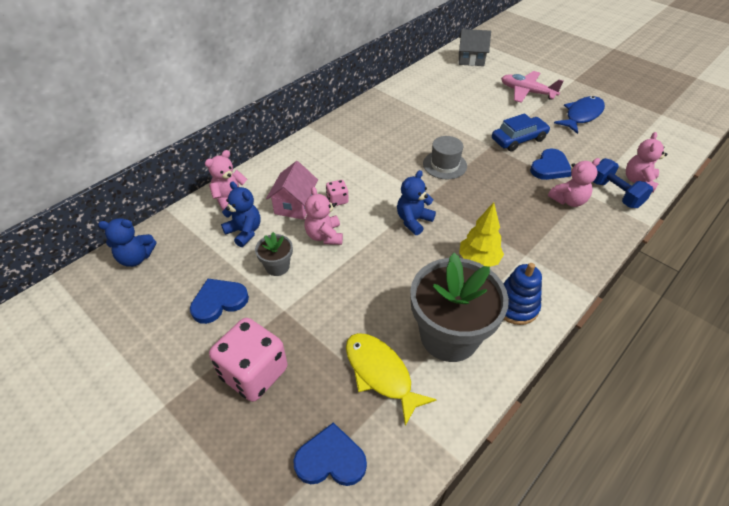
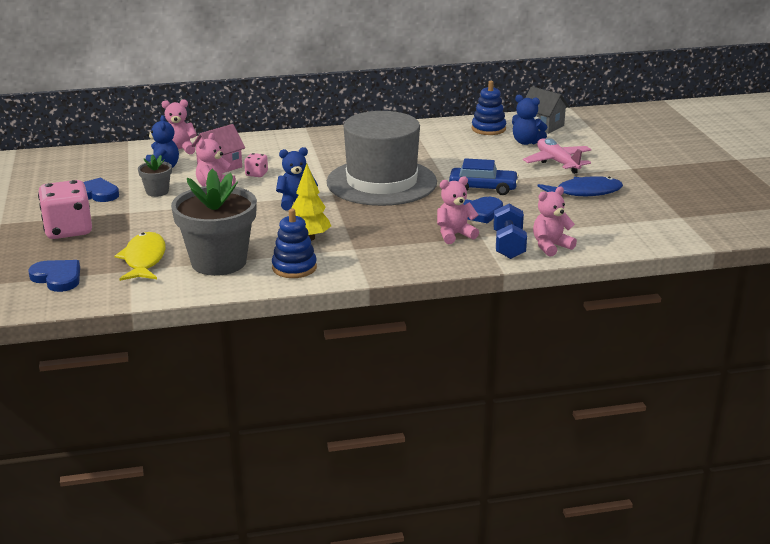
camera: 35 degrees right, 20 degrees down
(136, 258) = (74, 158): blue teddy bear -> blue teddy bear (526, 142)
(441, 76) = (488, 129): none -> blue stacking toy
(444, 165) = (381, 182): grey hat -> grey hat, size x2.28
(568, 200) = (454, 235): pink teddy bear -> pink teddy bear turned 150 degrees clockwise

